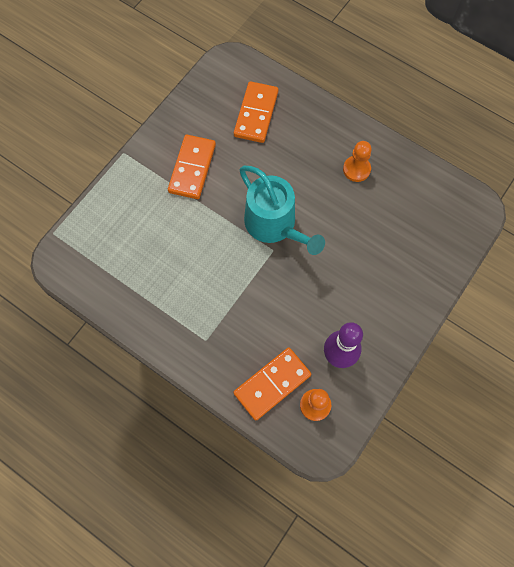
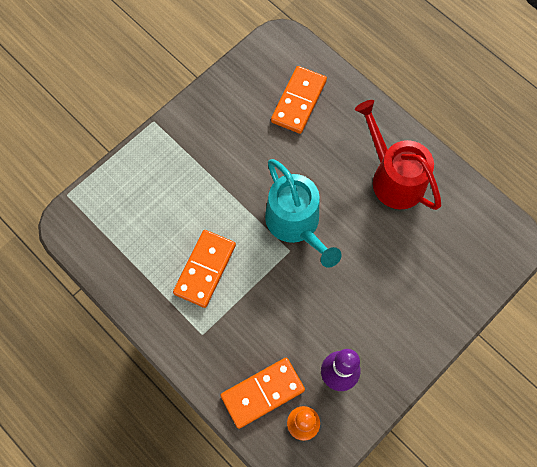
camera: 10 degrees right, 0 degrees up
(192, 168) = (221, 149): orange domino -> orange domino (205, 269)
(356, 169) = (394, 178): orange pawn -> red watering can

